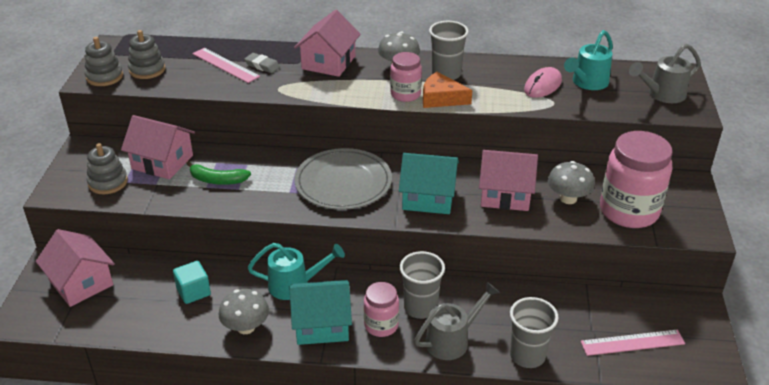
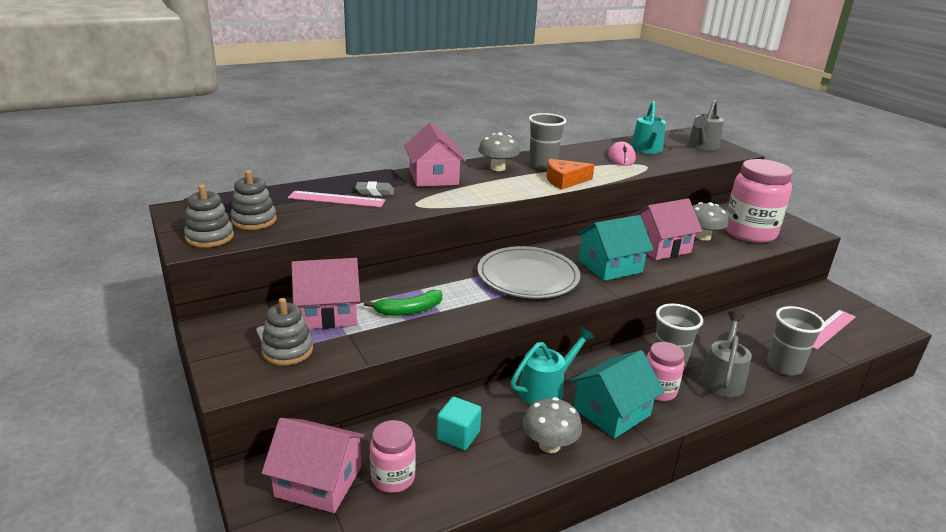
camera: 35 degrees left, 10 degrees down
(405, 94) = (533, 184): pink jar -> pink jar (393, 478)

